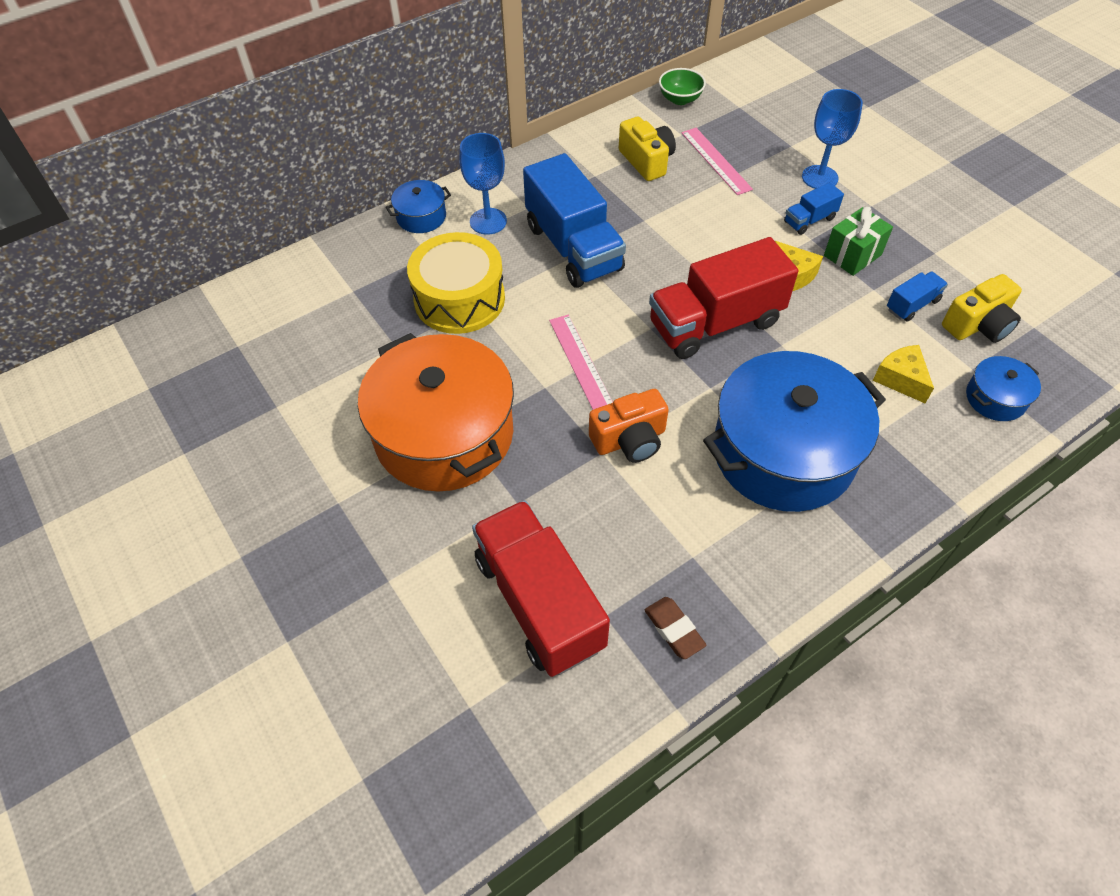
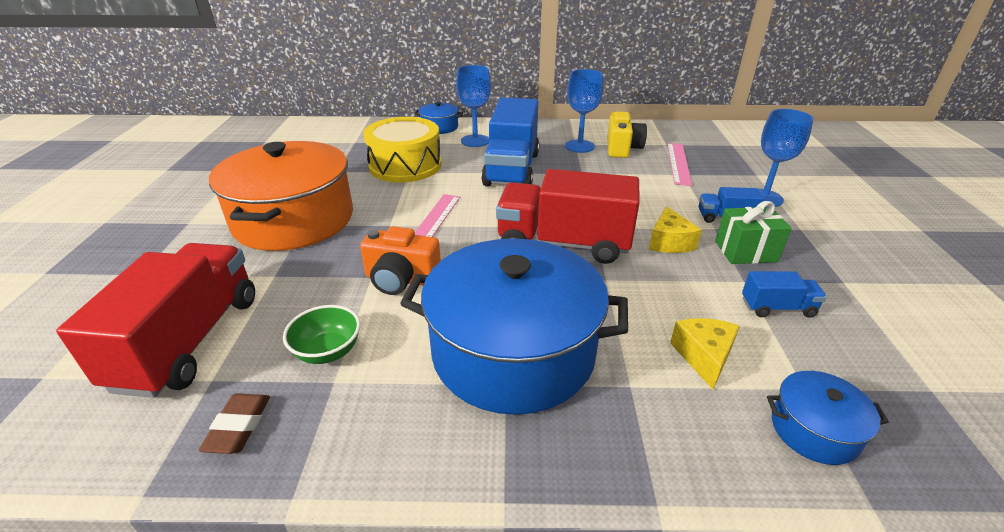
camera: 35 degrees right, 20 degrees down
(603, 178) = (579, 146): none -> blue goblet
(680, 99) = (686, 129): green bowl -> green bowl (328, 351)
(978, 325) = (848, 356): yellow camera -> none

